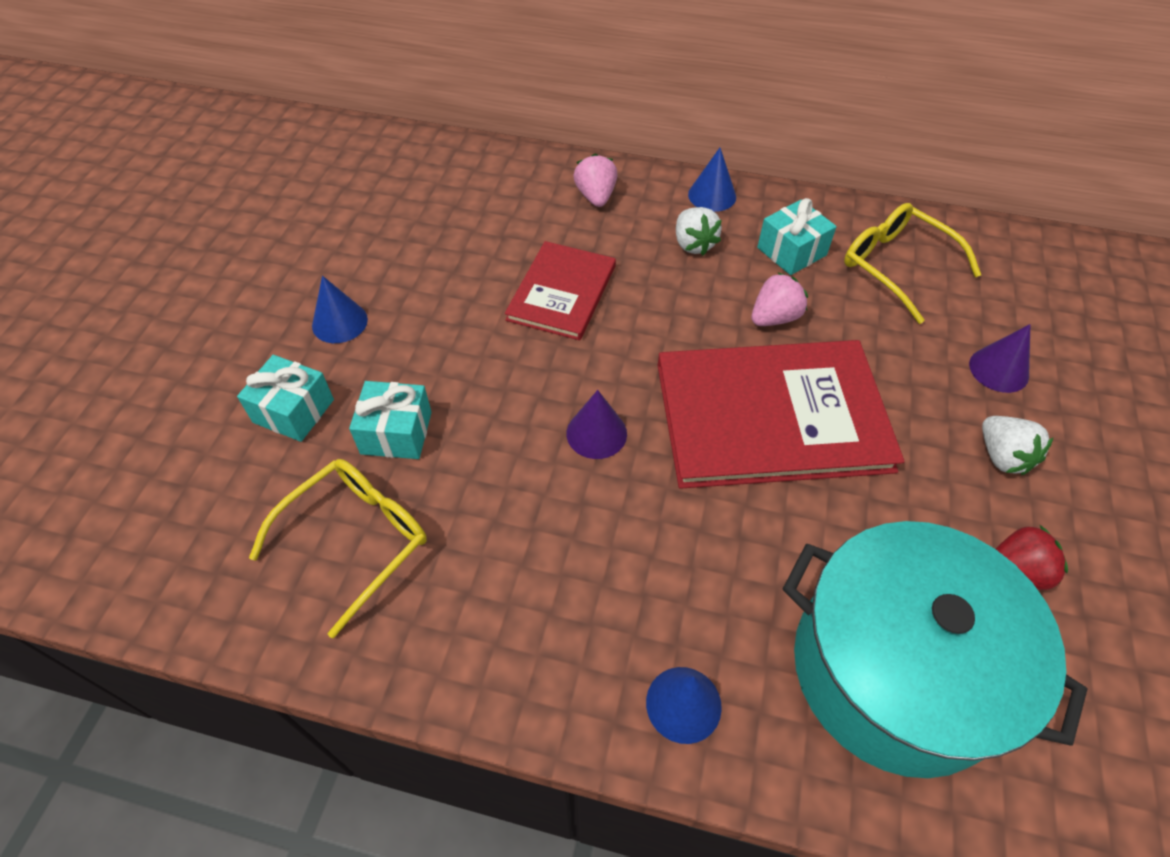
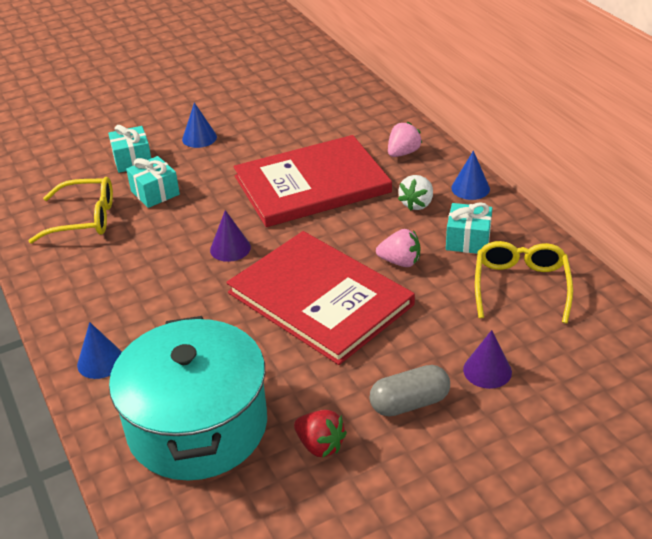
camera: 50 degrees right, 15 degrees down
(561, 292) = (312, 184): red book -> red book, size x1.73
(1002, 457) = (409, 403): white strawberry -> grey capsule

